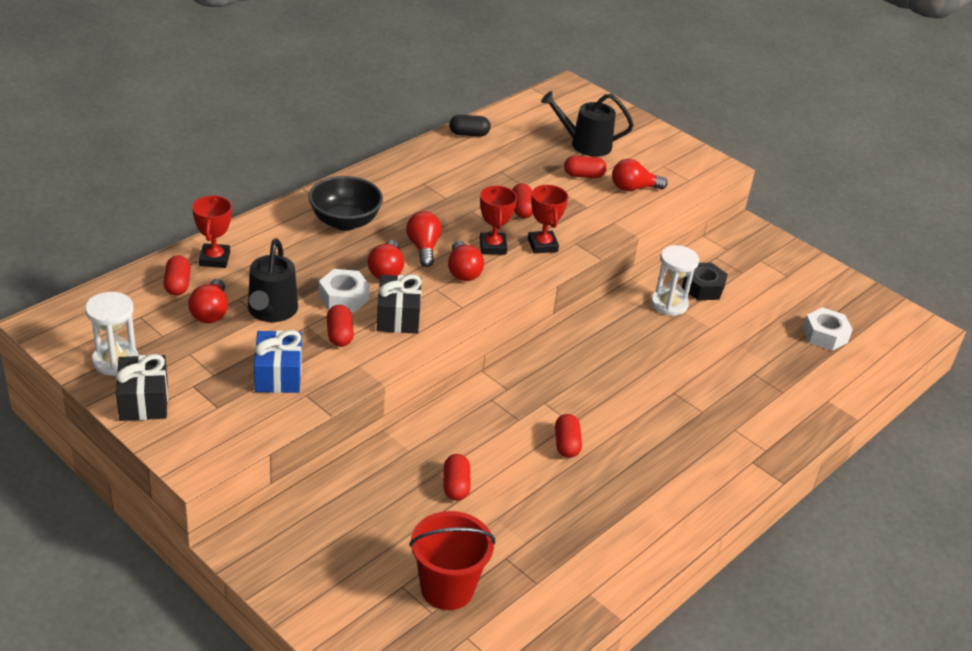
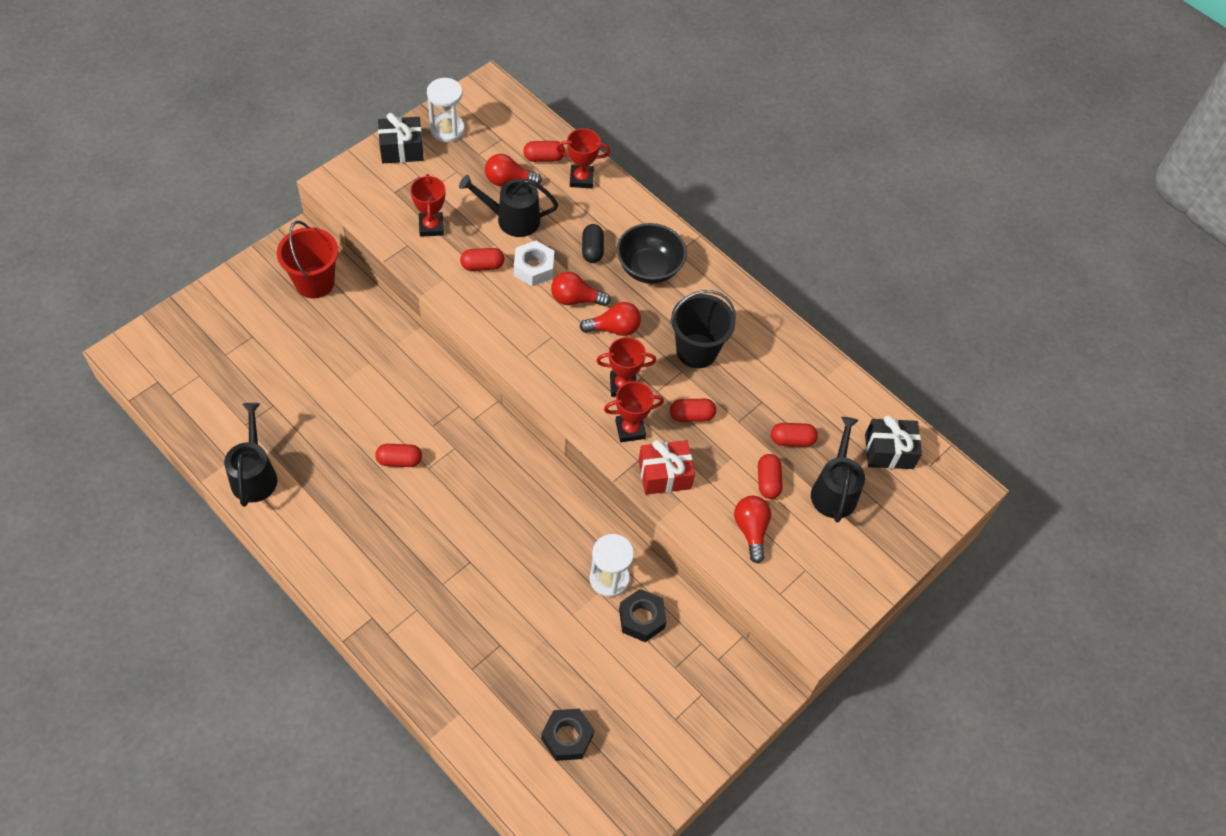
camera: 90 degrees right, 20 degrees up
(278, 375) = (431, 227): blue gift -> red trophy
(398, 317) = (509, 307): black gift -> black gift (889, 451)
(447, 201) = (696, 351): none -> black bucket
(447, 588) = (246, 364): red bucket -> red bucket (314, 282)
(456, 486) = (353, 374): red capsule -> red capsule (792, 440)
(463, 271) = (580, 359): red light bulb -> none
(469, 134) = (829, 376): black capsule -> black capsule (592, 250)
(588, 229) = (664, 475): none -> red gift
(605, 568) = (254, 475): none -> black watering can
(825, 335) = (567, 737): white nut -> black nut

